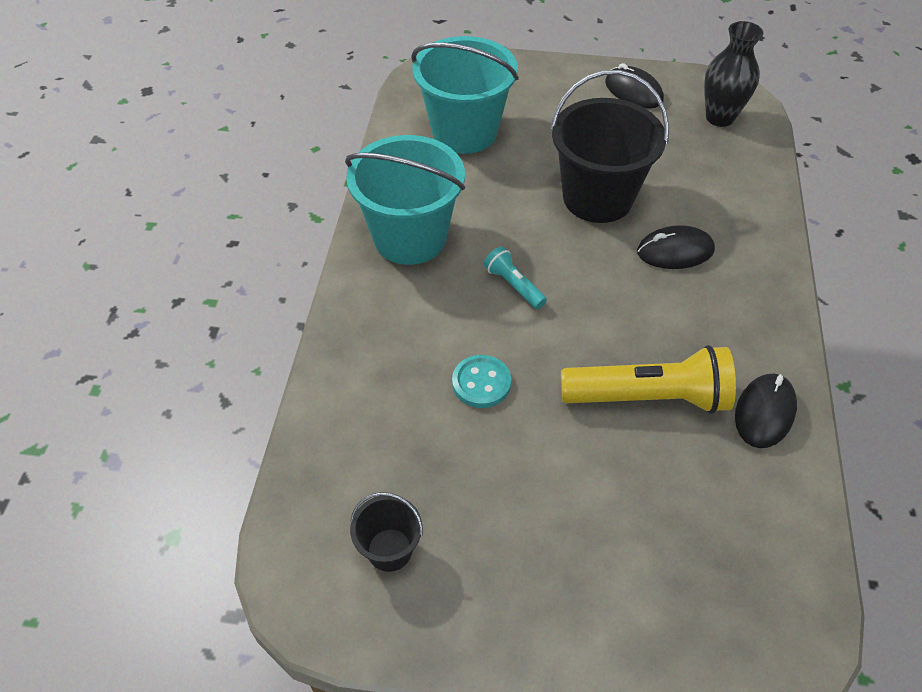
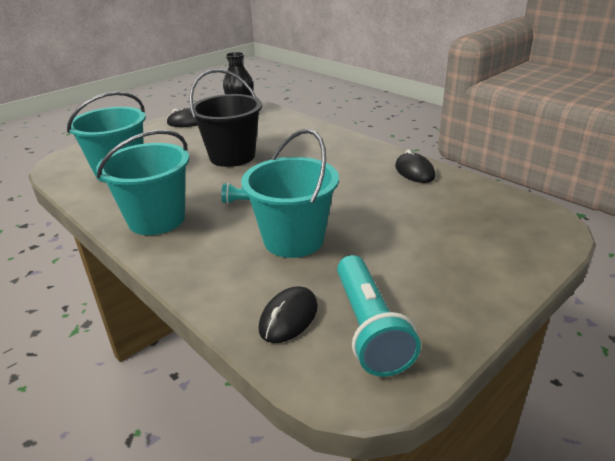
camera: 50 degrees left, 20 degrees down
(389, 549) = (369, 328): black bucket -> turquoise flashlight
(481, 383) = (293, 240): turquoise button -> turquoise bucket
(649, 398) = (370, 195): yellow flashlight -> none
(675, 251) = (296, 153): black mouse -> black mouse (288, 318)

